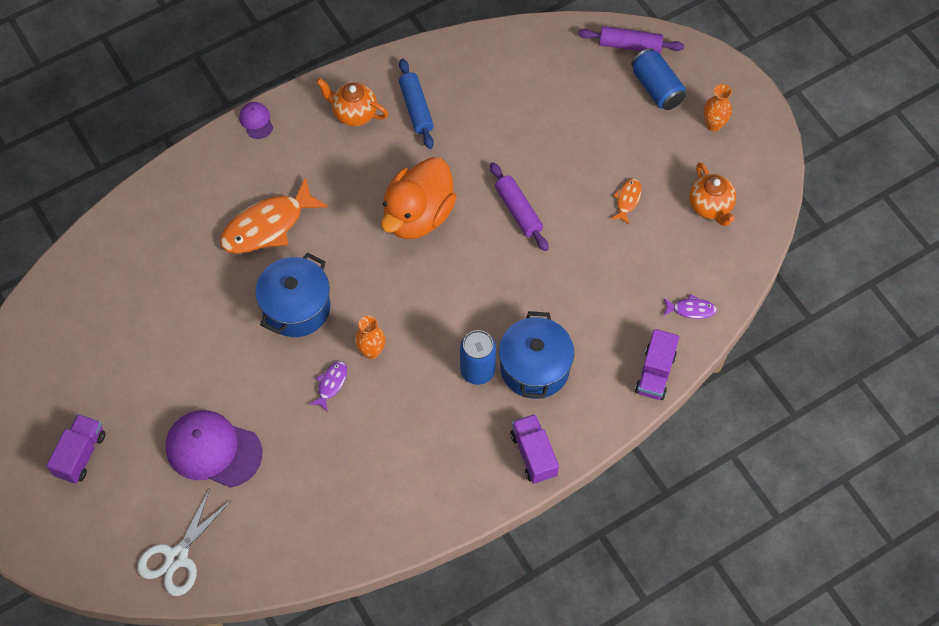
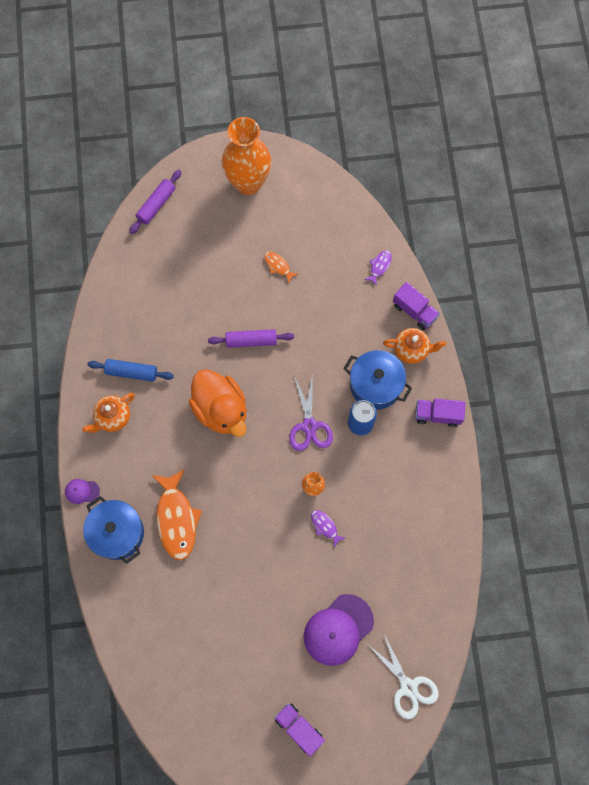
camera: 65 degrees left, 10 degrees up
(296, 307) = (253, 526): blue pot -> blue pot (117, 533)
(445, 316) = (309, 426): none -> purple scissors
(657, 88) = (200, 204): blue can -> none
(710, 207) = (310, 216): orange teapot -> orange teapot (411, 350)
(714, 124) = (248, 183): orange vase -> orange vase, size x2.25

